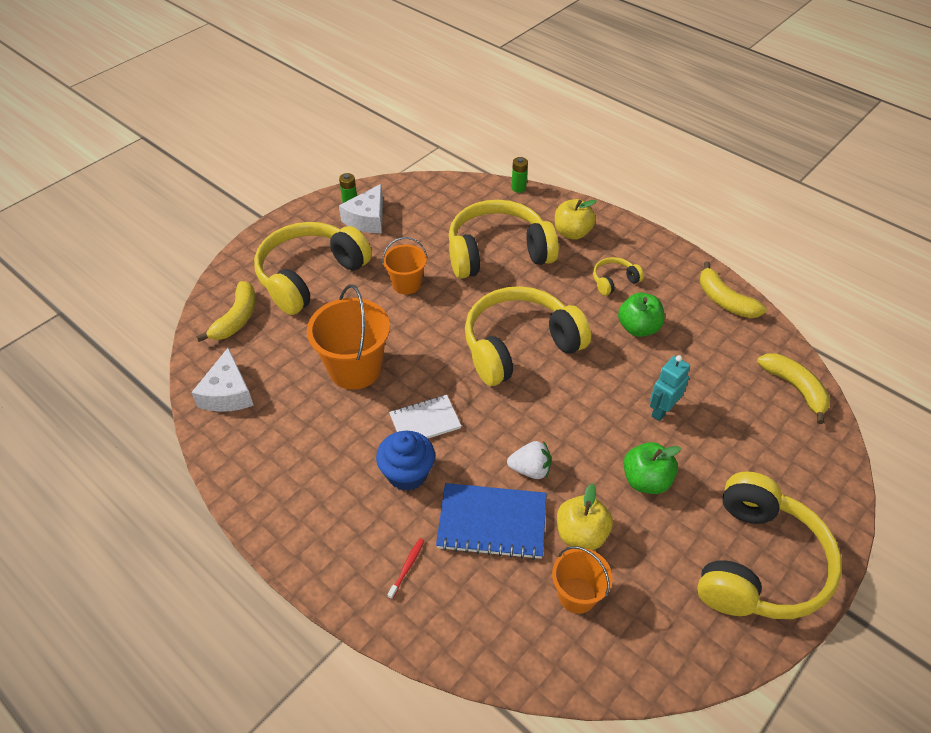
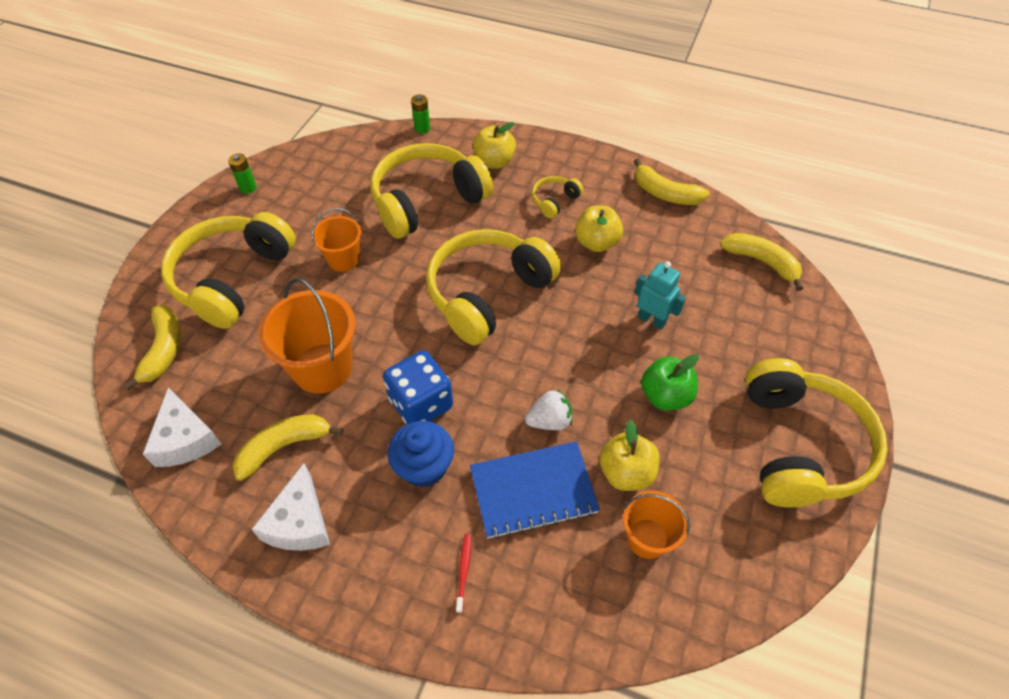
camera: 20 degrees left, 5 degrees up
(301, 422) = (284, 447): none -> yellow banana
(367, 219) = (273, 199): white cheese -> white cheese (299, 522)
(425, 421) = (421, 403): white notebook -> blue dice
(638, 328) = (596, 243): green apple -> yellow apple
(662, 410) = (651, 320): turquoise robot -> turquoise robot turned 105 degrees clockwise

